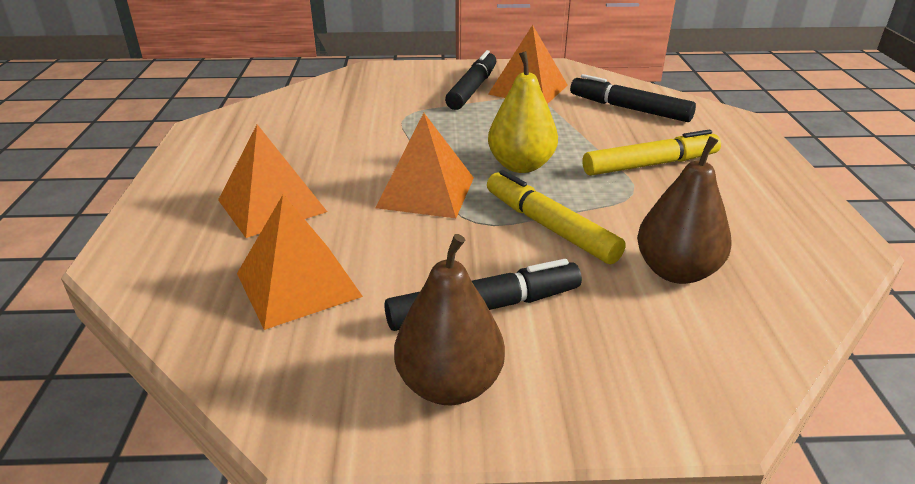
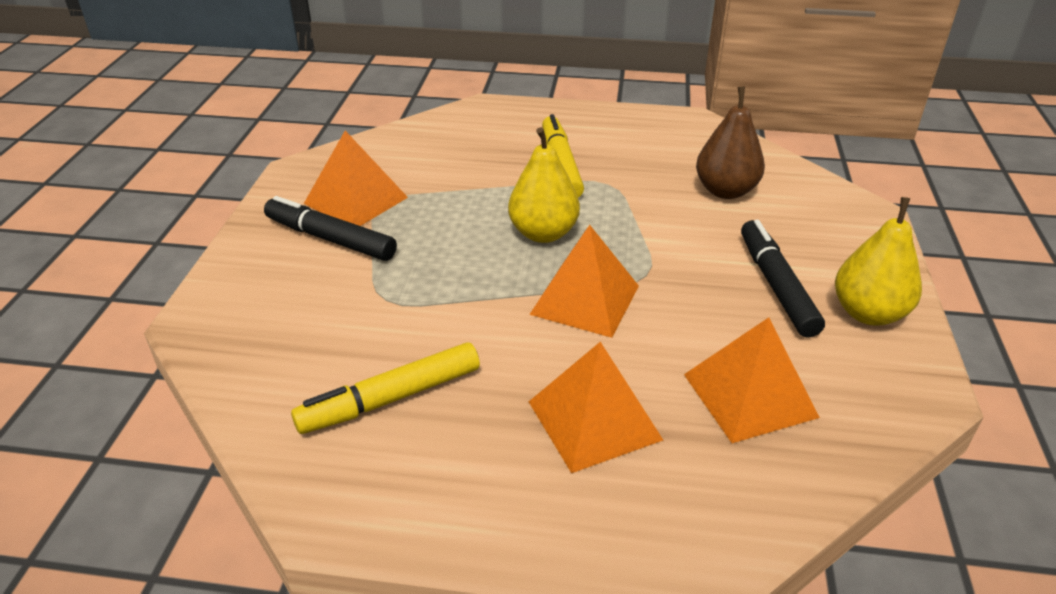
camera: 80 degrees left, 5 degrees up
(449, 385) = (868, 313): brown pear -> yellow pear
(549, 227) = (659, 235): yellow marker -> yellow marker (391, 398)
(629, 109) = (439, 150): black marker -> none

